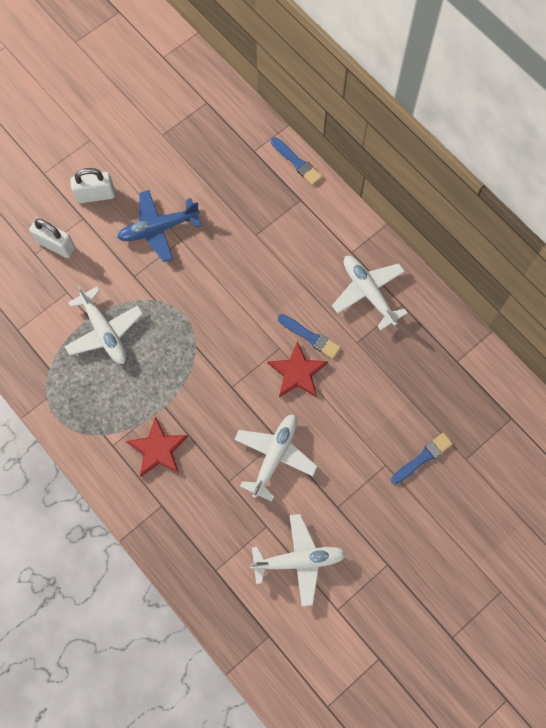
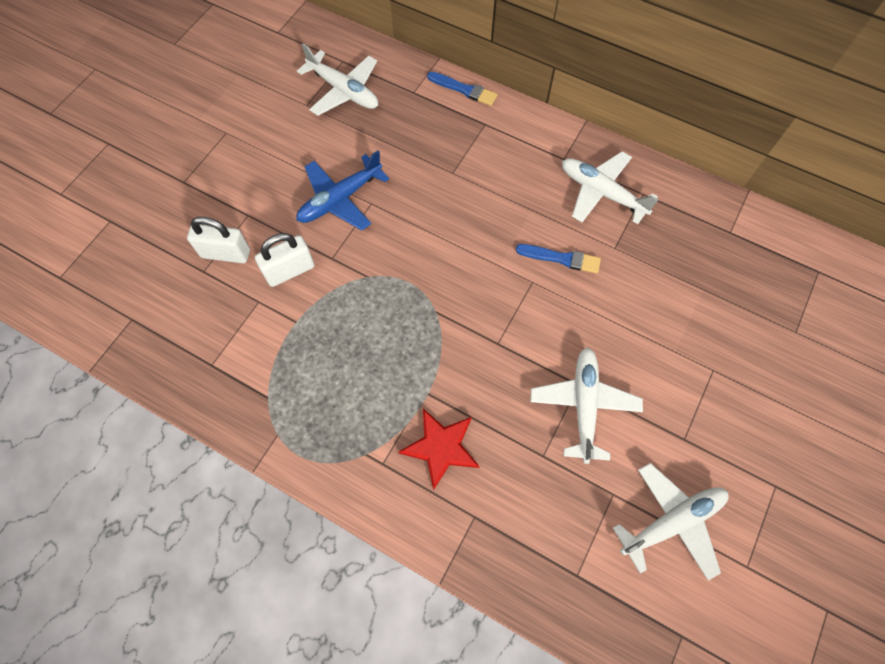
camera: 20 degrees left, 5 degrees down
(96, 195) = (253, 186): white padlock -> white padlock (290, 271)
(104, 331) = (320, 331): white plane -> white plane (344, 91)
(297, 372) = (565, 301): red star -> none
(422, 458) = (749, 347): blue brush -> none

